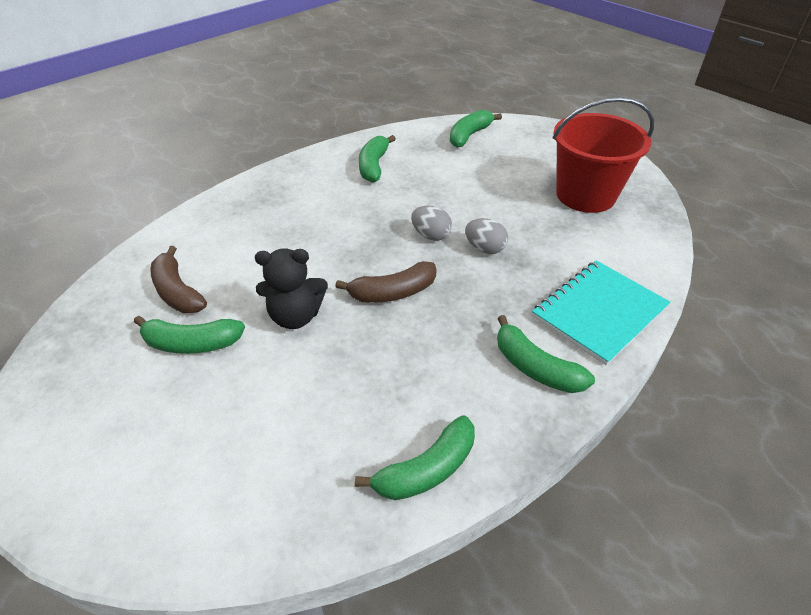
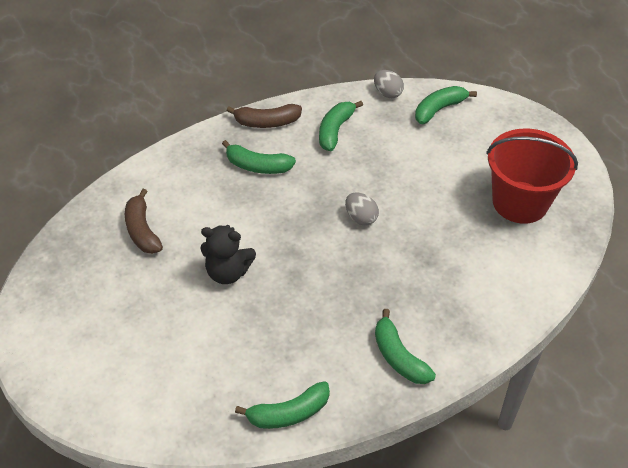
camera: 15 degrees right, 5 degrees up
(191, 343) = (146, 279): green banana -> green banana (257, 166)
(392, 292) = (310, 267): brown banana -> brown banana (266, 122)
(484, 248) = (402, 241): grey egg -> grey egg (387, 93)
(599, 312) = (473, 322): turquoise notebook -> none

